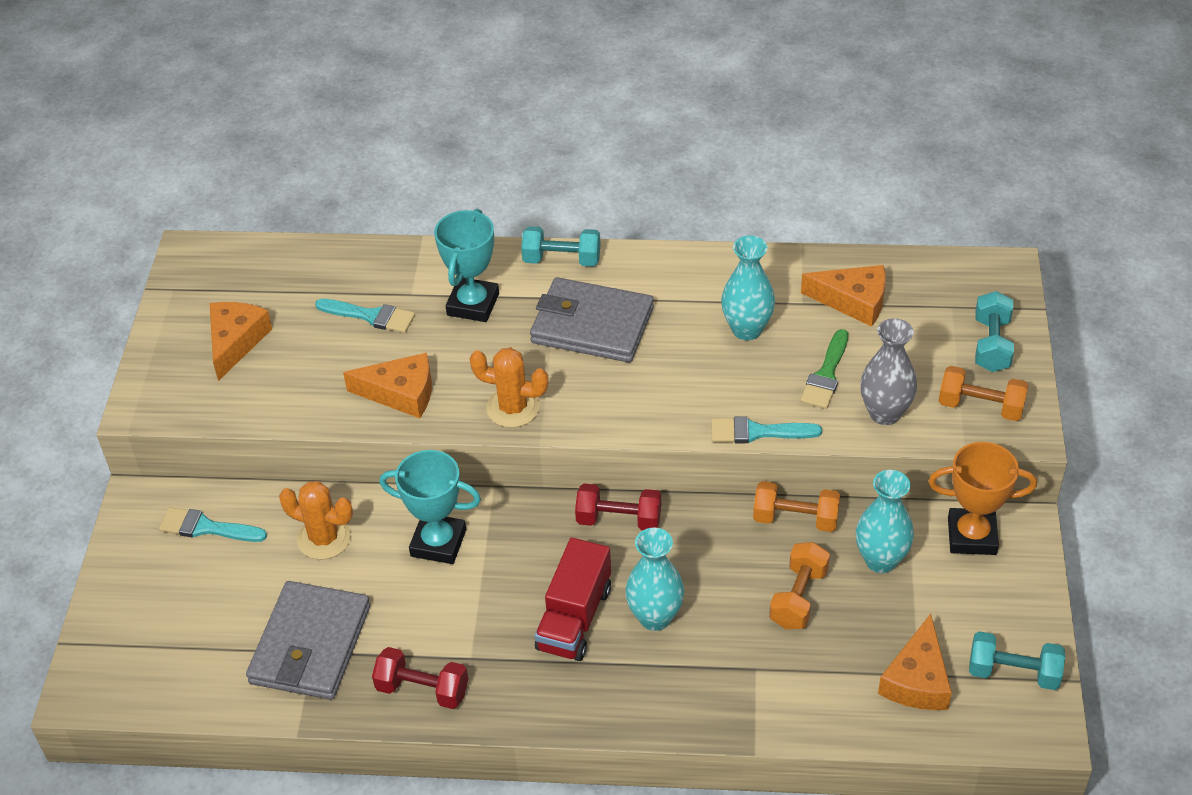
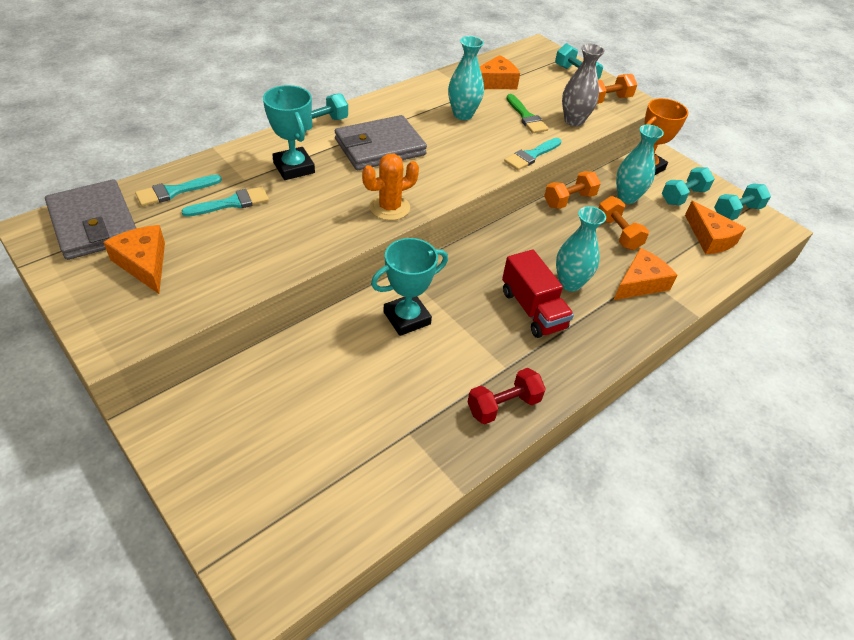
camera: 50 degrees left, 0 degrees up
(206, 527) = (234, 406): turquoise brush -> turquoise brush (174, 191)
(310, 645) = (401, 430): grey wallet -> grey wallet (93, 224)
(324, 538) = (330, 360): orange cactus -> none
(401, 393) = (308, 234): orange cheese -> orange cheese (640, 283)
(619, 520) = (489, 247): red dumbbell -> none
(965, 606) = (683, 196): none -> turquoise dumbbell

